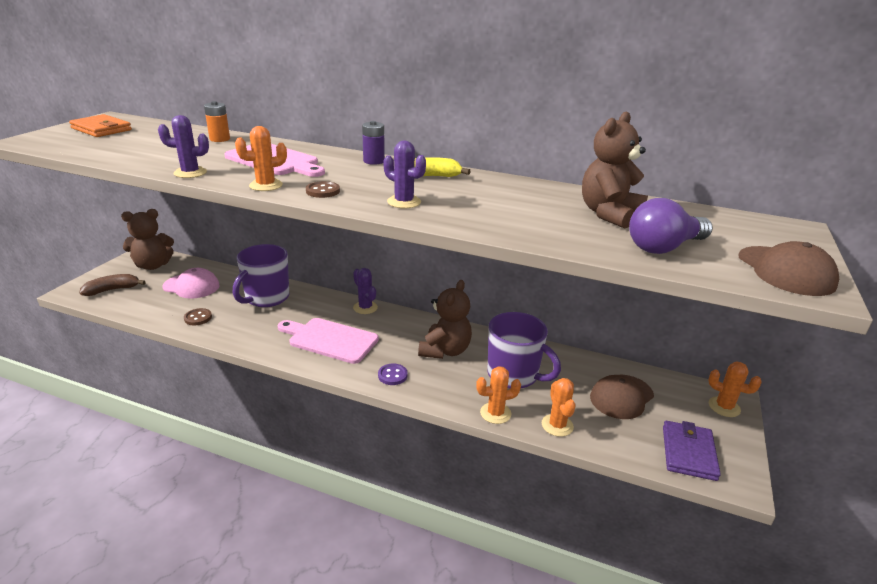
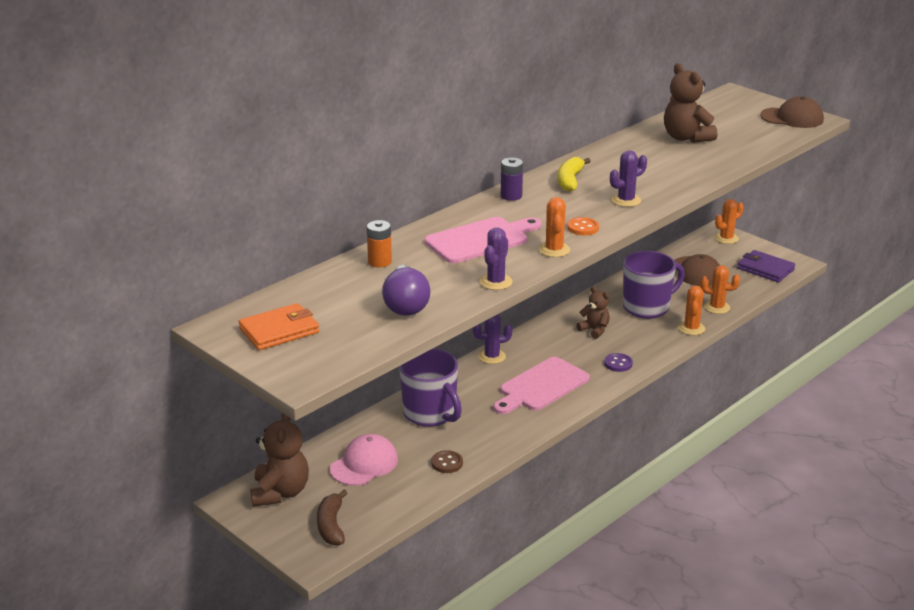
camera: 65 degrees left, 0 degrees up
(323, 191) = (583, 228): brown button -> orange button
(445, 351) = (594, 330): brown teddy bear -> brown teddy bear, size x0.61
(664, 247) = (747, 138): purple light bulb -> purple light bulb (406, 304)

